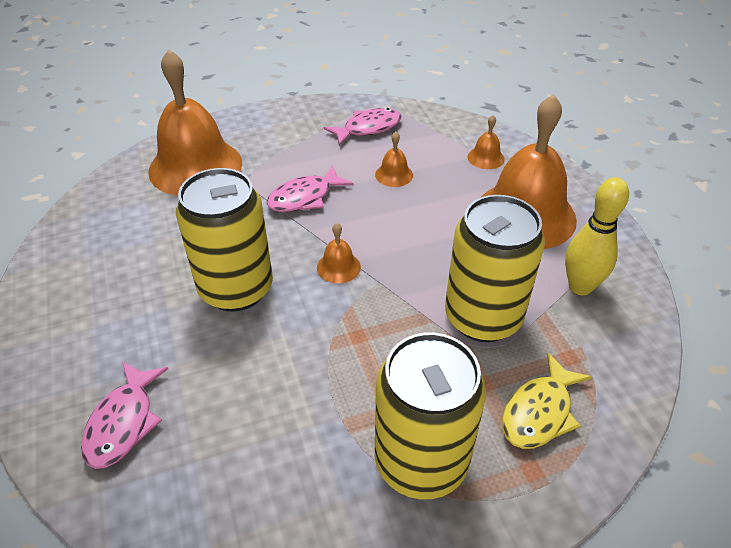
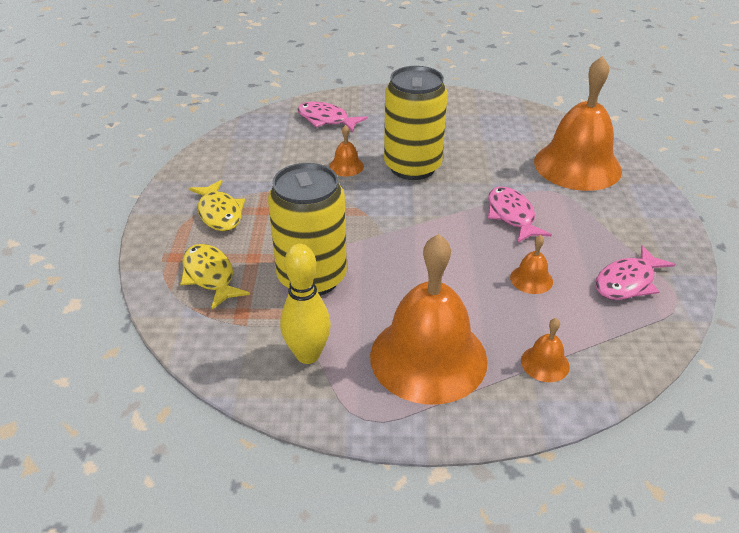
camera: 110 degrees right, 5 degrees down
(338, 267) = (411, 216): orange bell -> orange bell (346, 166)
(368, 128) = (627, 282): pink fish -> pink fish turned 60 degrees clockwise
(421, 461) = (219, 213): yellow can -> yellow fish

